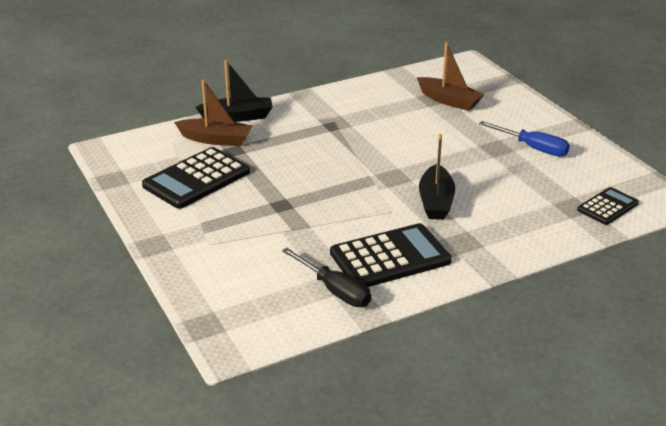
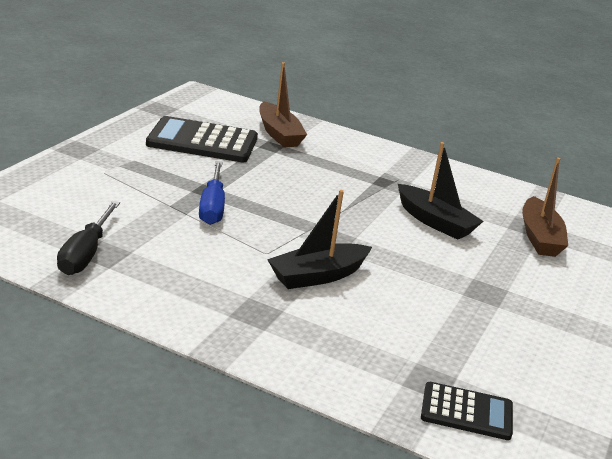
camera: 50 degrees right, 5 degrees down
(237, 117) = (331, 134): black boat -> black boat (435, 222)
(390, 257) = (177, 272): black calculator -> none
(533, 148) = (523, 319): blue screwdriver -> blue screwdriver (212, 206)

